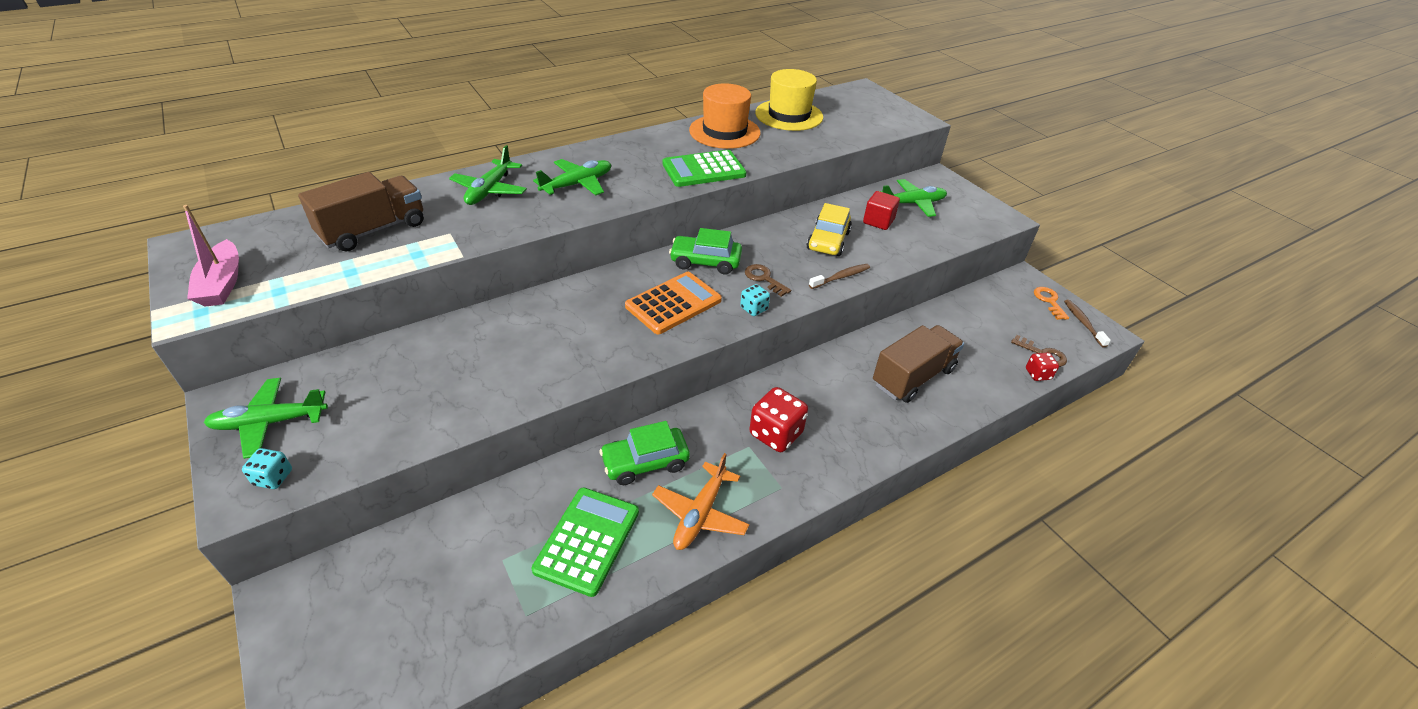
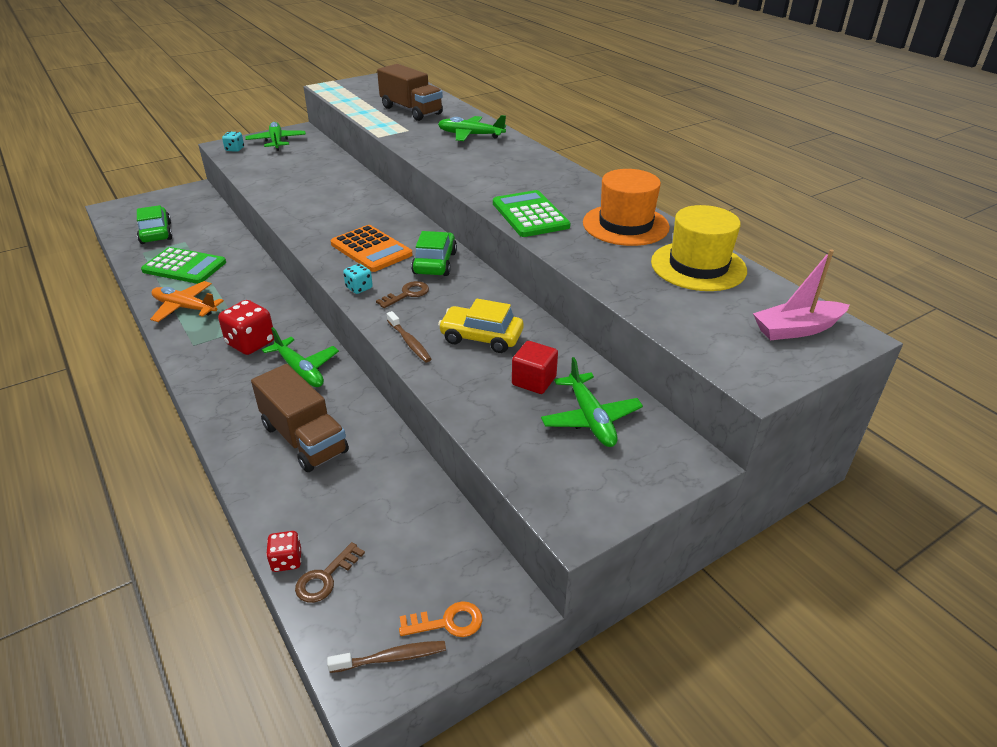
camera: 90 degrees right, 5 degrees down
(222, 283) = (354, 88): pink boat -> pink boat (796, 329)
(577, 184) = (487, 163): green plane -> green plane (300, 371)
(645, 462) = (242, 284): green car -> green car (156, 233)

